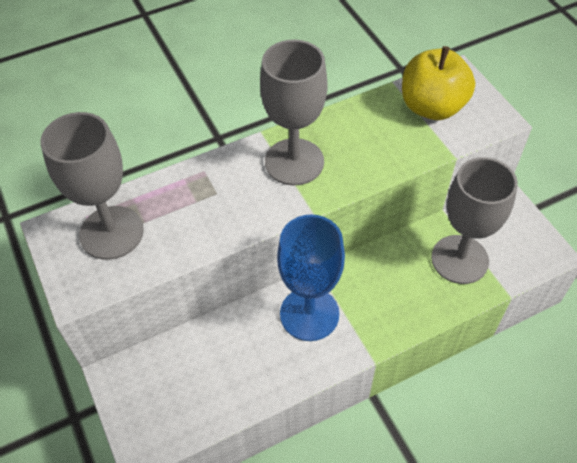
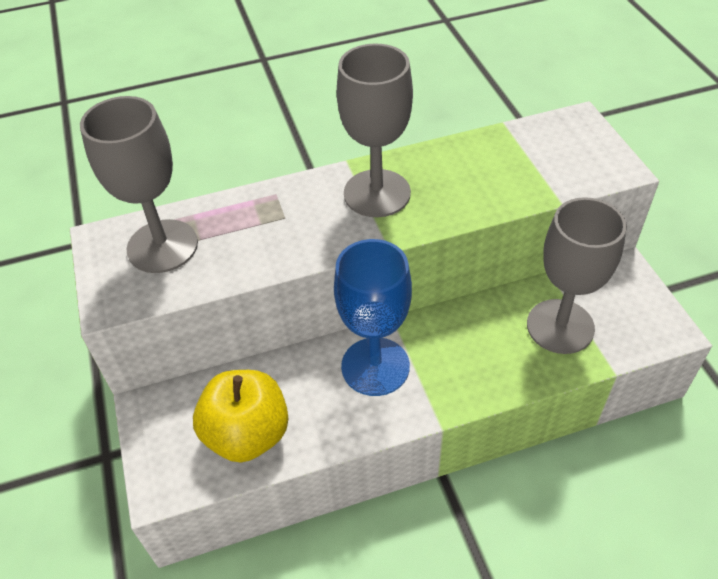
camera: 10 degrees right, 5 degrees down
(432, 107) = (544, 150): yellow apple -> yellow apple (247, 434)

